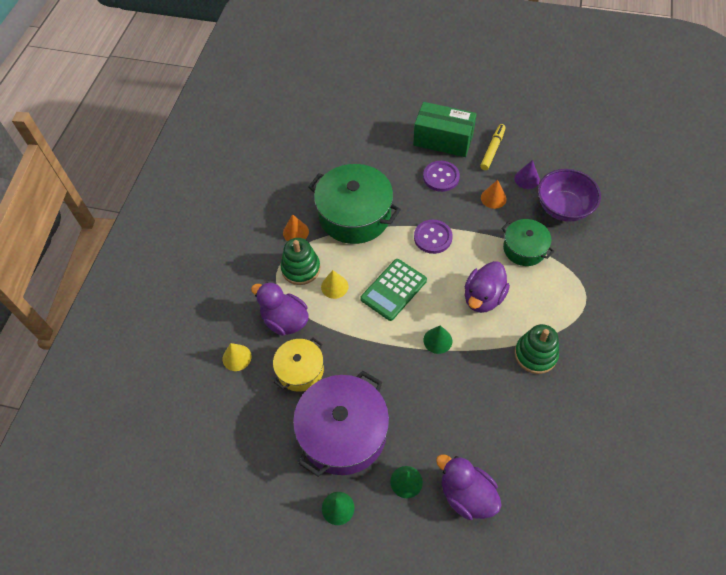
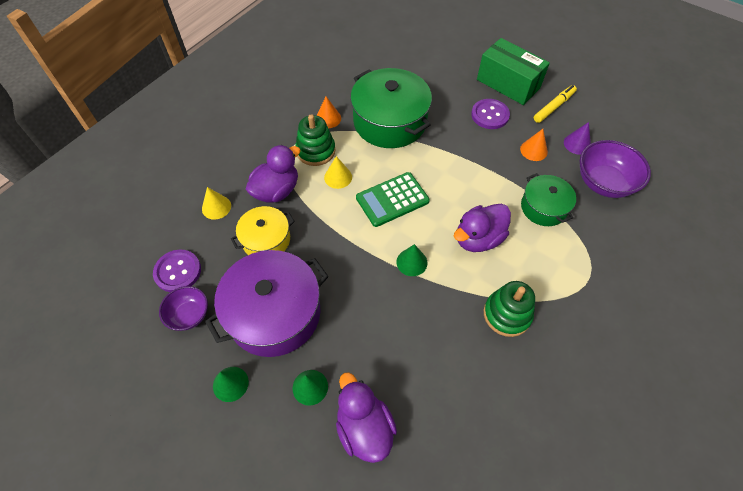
camera: 20 degrees right, 0 degrees up
(268, 465) = (189, 315): none -> purple bowl
(285, 320) = (276, 190): purple duck -> purple duck turned 75 degrees clockwise
(433, 237) = (455, 166): purple button -> purple button (178, 271)

